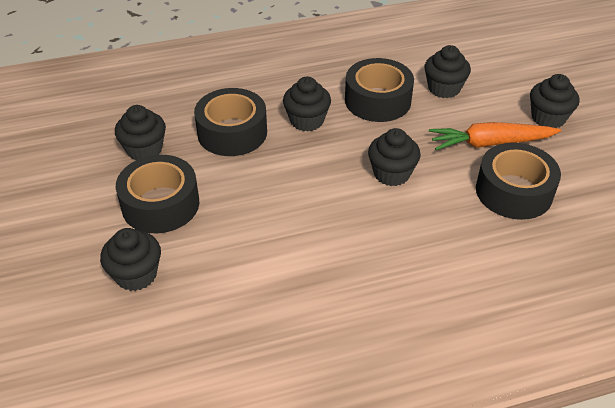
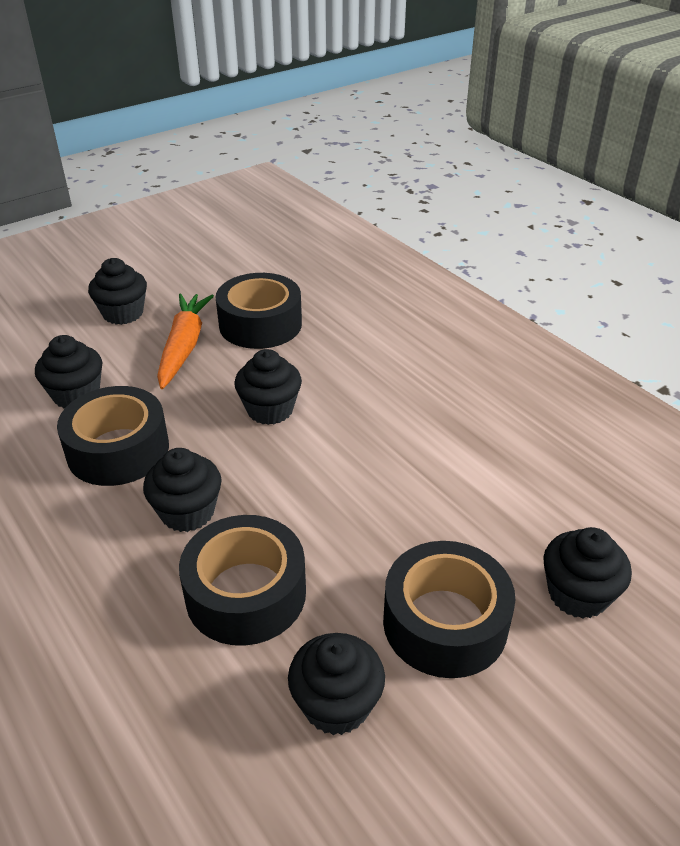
camera: 110 degrees left, 5 degrees down
(490, 143) = (184, 346): orange carrot -> orange carrot turned 150 degrees counterclockwise

